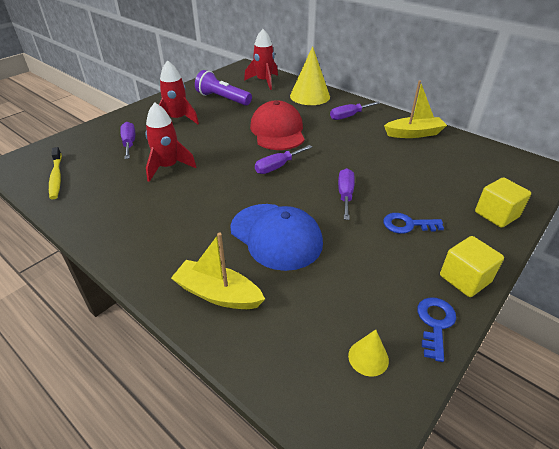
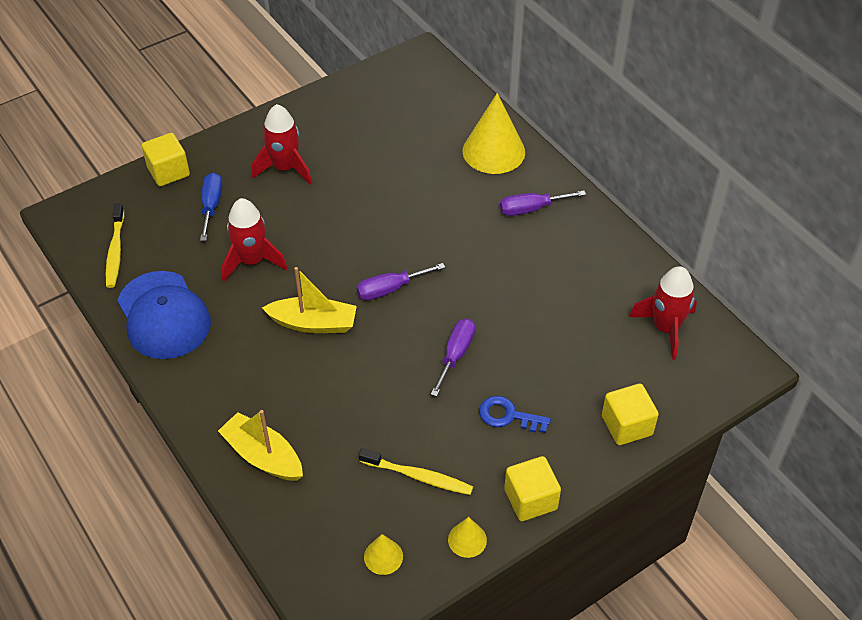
camera: 15 degrees right, 10 degrees up
(93, 131) = (168, 172): none -> yellow cube
(129, 143) = (211, 206): purple screwdriver -> blue screwdriver
(222, 99) = (360, 134): purple flashlight -> none
(264, 81) = (437, 102): red rocket -> red rocket (665, 328)
(276, 236) = (348, 397): blue cap -> blue cap (163, 315)
(277, 131) = (415, 220): red cap -> none
(363, 281) = (418, 476): none -> yellow toothbrush
(414, 133) = (607, 264): yellow boat -> yellow boat (313, 323)
(435, 323) = (467, 540): blue key -> yellow cone

